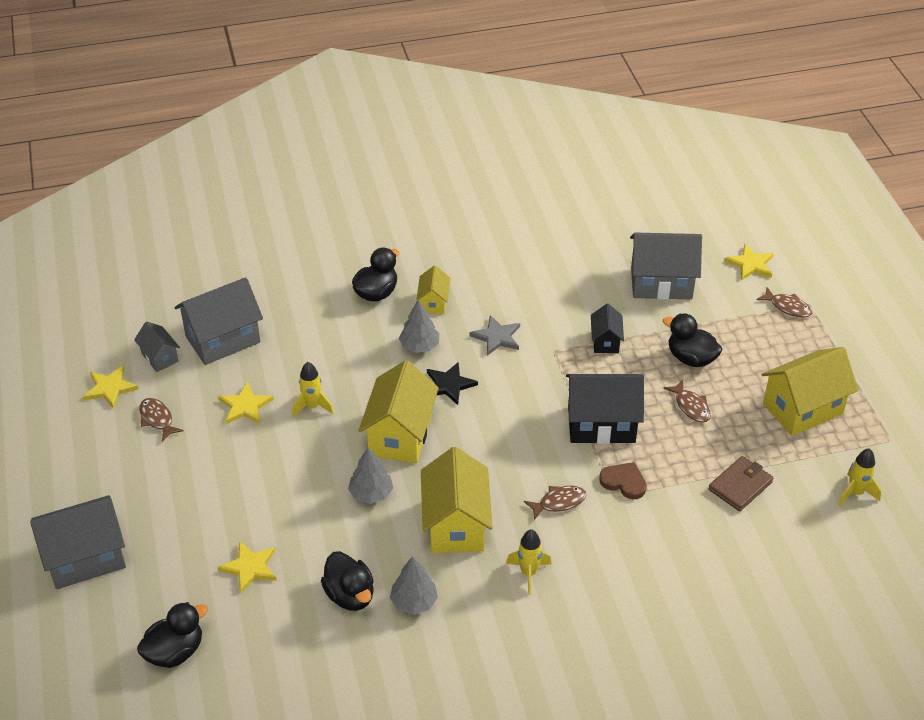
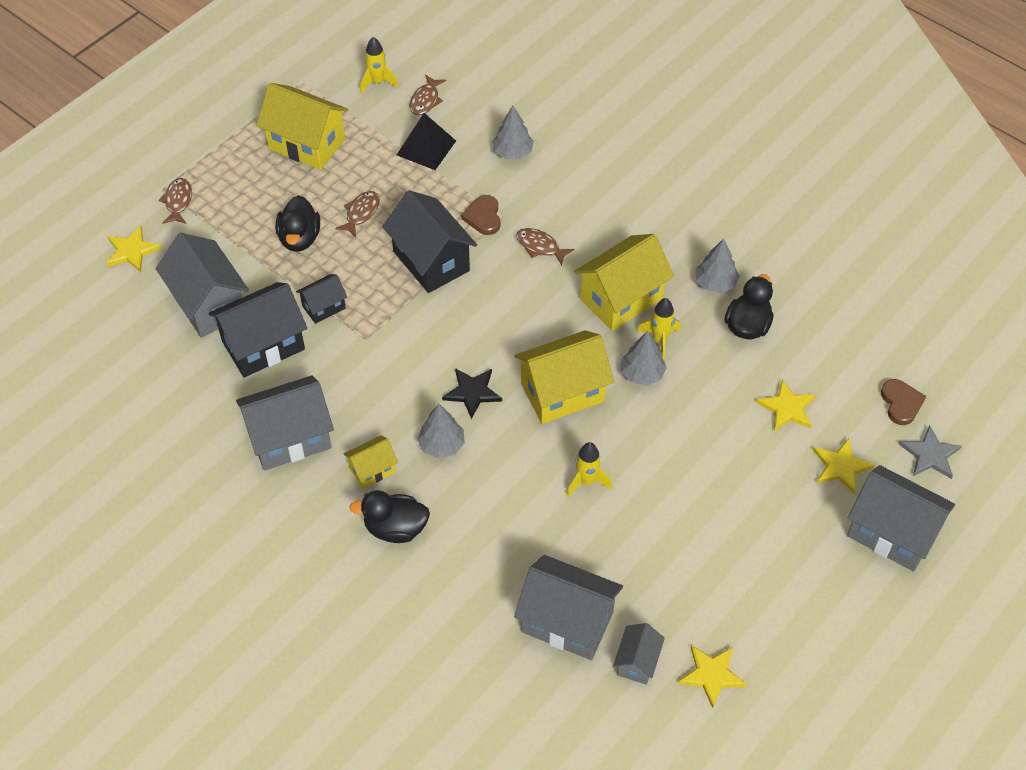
camera: 125 degrees left, 10 degrees up
(157, 419) = (710, 599): brown fish -> brown fish (425, 100)
(175, 652) = (901, 403): black duck -> brown heart
(245, 406) = (632, 536): yellow star -> yellow star (841, 467)
(497, 337) = (381, 391): grey star -> grey star (930, 455)
(499, 275) = (290, 438): none -> grey house
(528, 573) = (625, 230): yellow rocket -> yellow rocket (660, 340)
(596, 295) = (263, 345): none -> black house
(689, 544) = (512, 152): none -> grey tree
(740, 486) = (426, 147): brown wallet -> black pyramid

